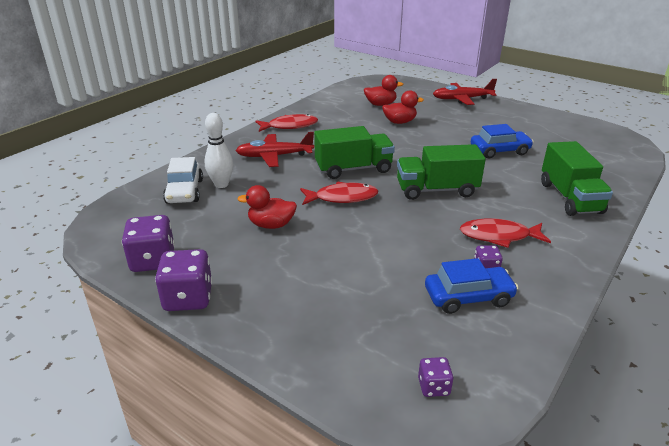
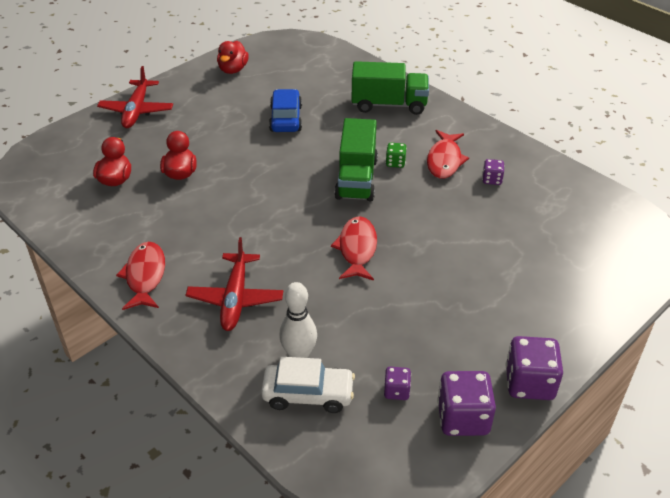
camera: 80 degrees left, 10 degrees up
(271, 225) = (403, 312): red duck -> red duck (233, 69)
(353, 169) = (293, 231): green truck -> none
(433, 387) = (627, 237): purple dice -> purple dice (396, 391)
(468, 297) = (528, 198): blue car -> none
(474, 208) = (395, 163): none -> green dice

